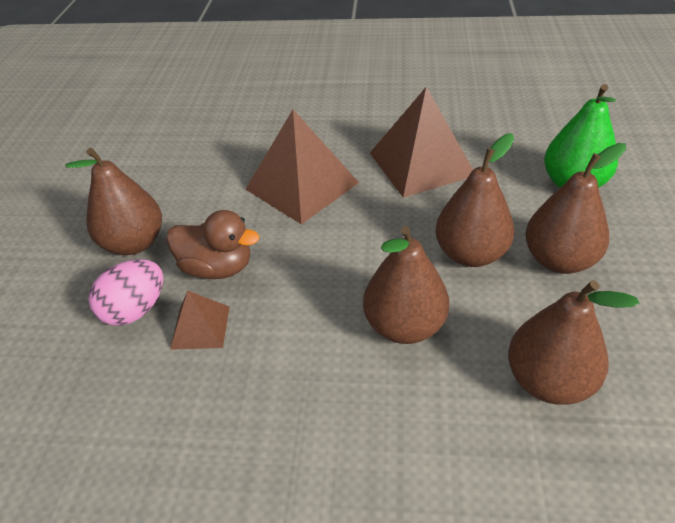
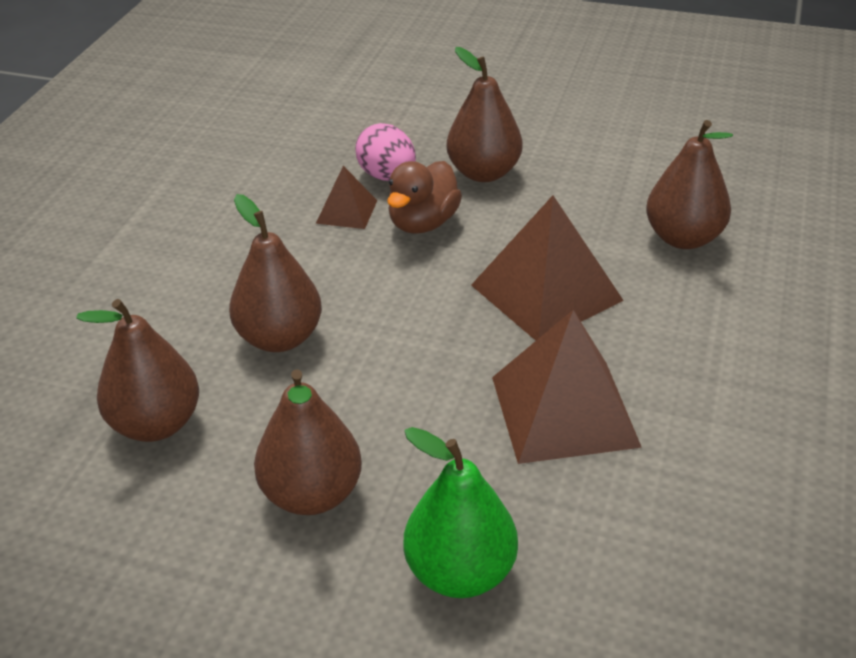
camera: 100 degrees right, 5 degrees down
(470, 254) = (359, 414): brown pear -> brown pear (683, 238)

